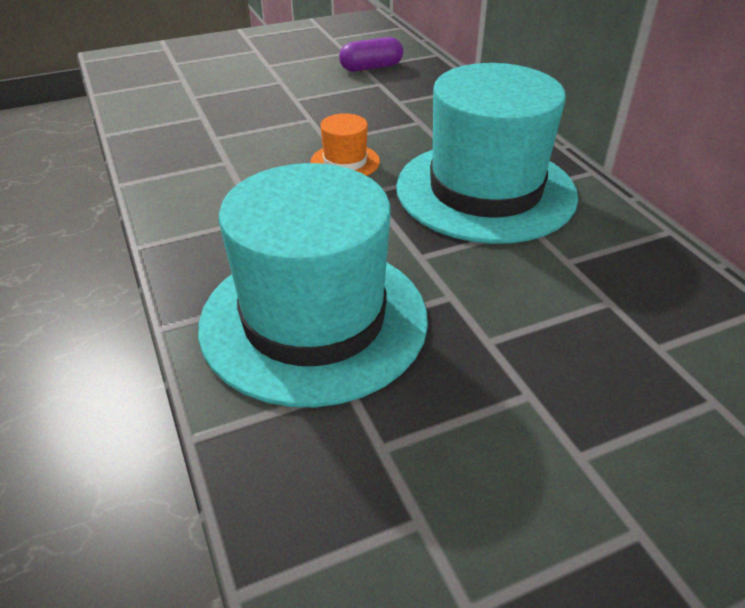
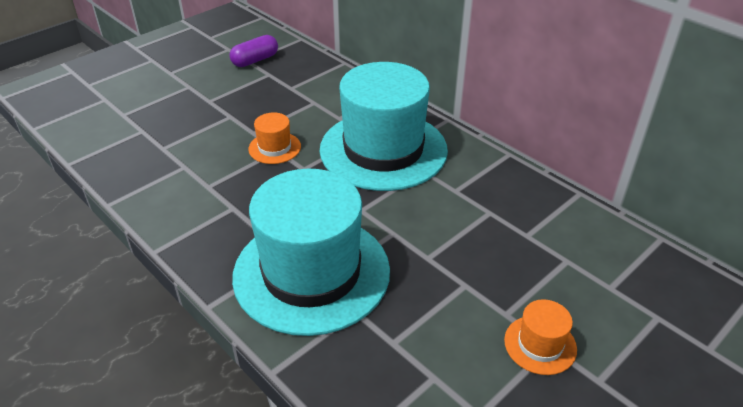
camera: 20 degrees left, 0 degrees up
(621, 524) = (540, 344): none -> orange hat

